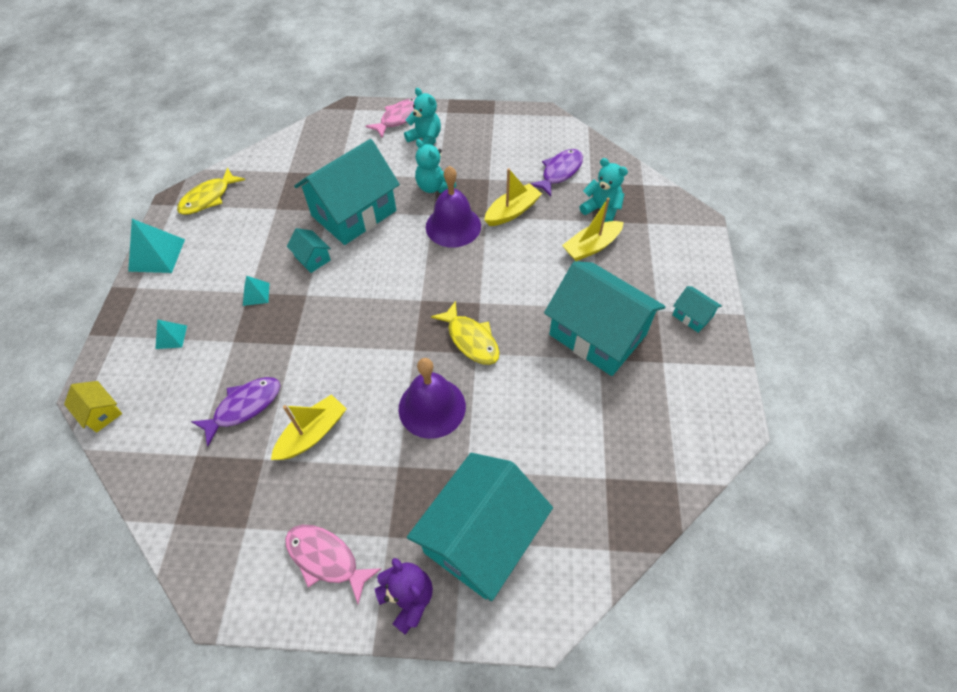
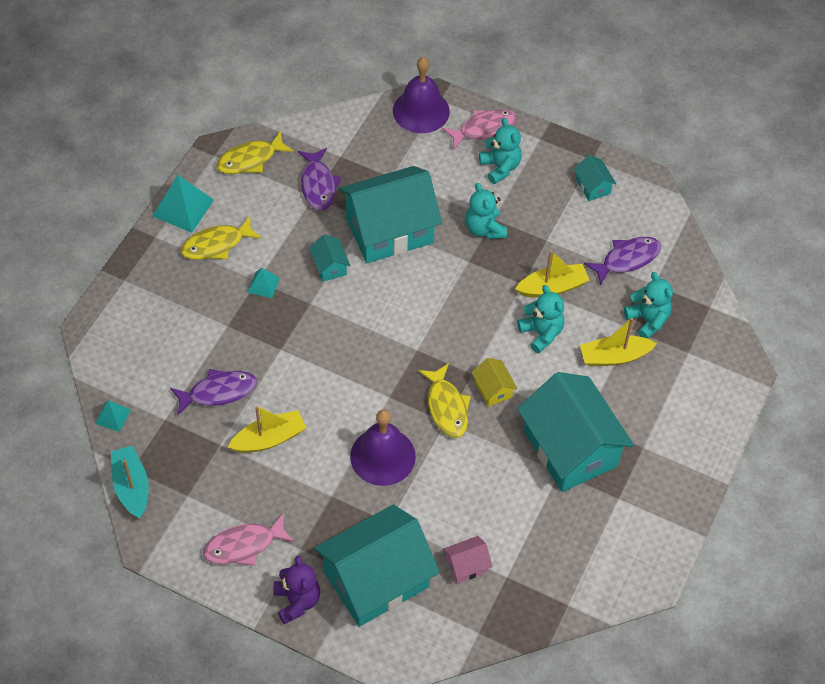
camera: 20 degrees right, 0 degrees up
(101, 412) = (95, 350): yellow house -> yellow house (493, 389)
(171, 337) = (173, 300): turquoise pyramid -> turquoise pyramid (112, 416)
(179, 543) = (132, 487): none -> turquoise boat
(199, 275) = (216, 244): none -> yellow fish
(277, 199) = (318, 185): none -> purple fish
(326, 559) = (244, 545): pink fish -> pink fish turned 75 degrees counterclockwise
(453, 226) = (484, 282): purple bell -> purple bell (421, 111)
(522, 249) = (541, 333): none -> turquoise teddy bear
(562, 483) = (466, 565): none -> pink house
(692, 316) = (674, 466): turquoise house -> turquoise house (593, 186)

